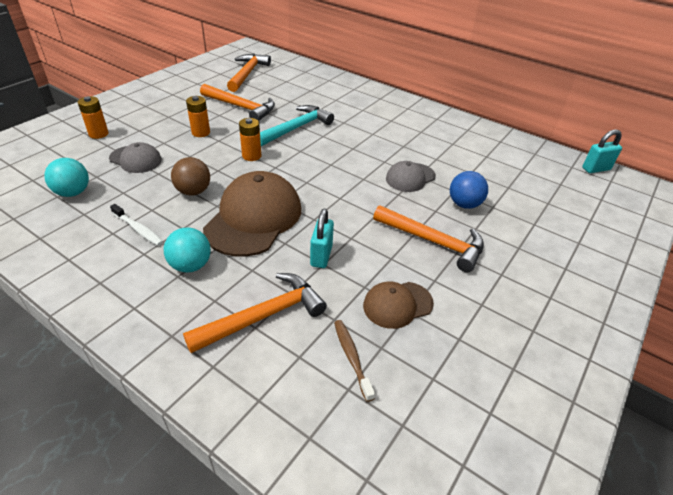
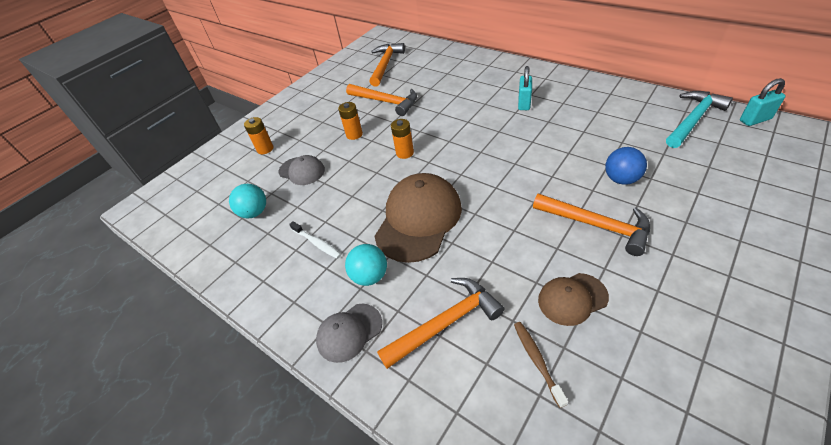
camera: 10 degrees right, 5 degrees up
(193, 191) = (358, 198): brown ball -> none
(296, 128) = (441, 117): turquoise hammer -> turquoise hammer (693, 119)
(321, 256) = (489, 253): turquoise padlock -> turquoise padlock (524, 103)
(410, 177) = (561, 156): grey cap -> grey cap (349, 332)

